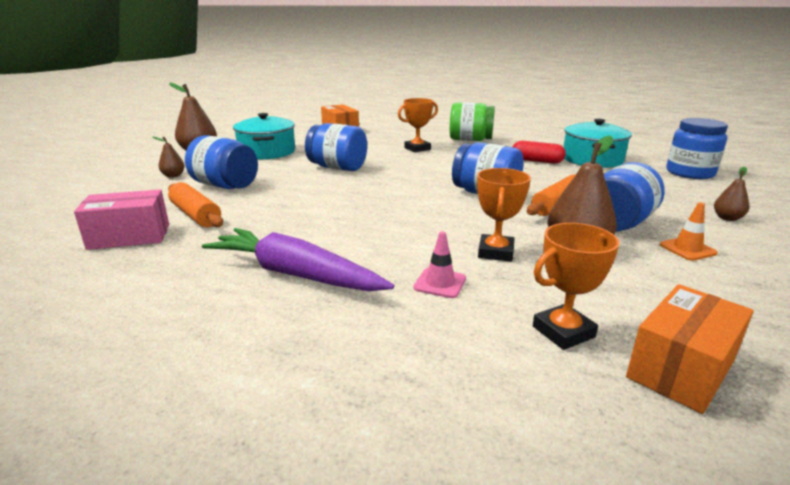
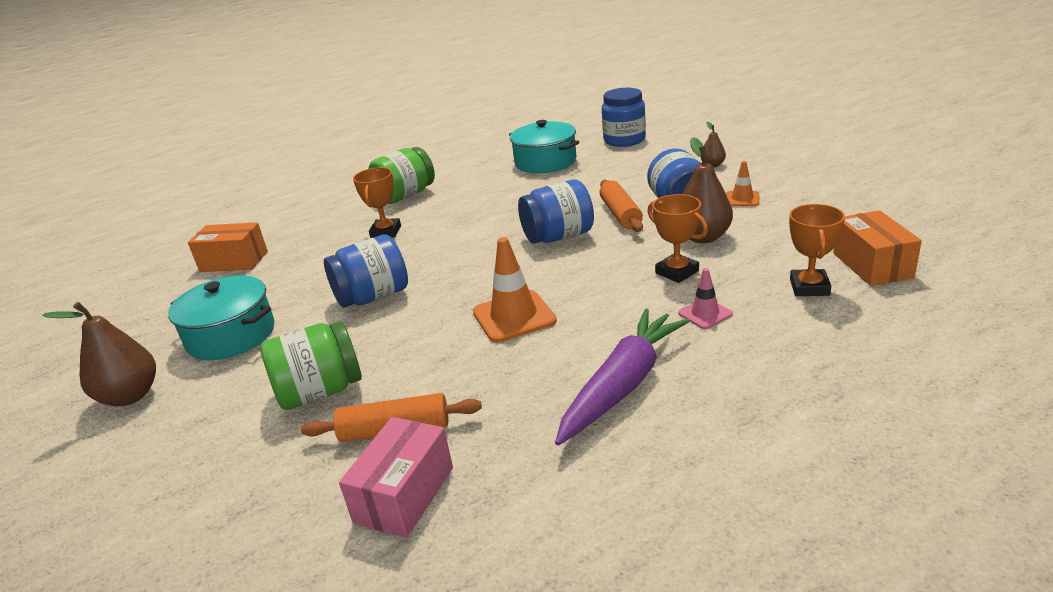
camera: 50 degrees left, 5 degrees up
(173, 176) = (212, 434): brown pear -> none
(225, 186) = (320, 392): blue jar -> green jar
(295, 274) = (623, 385): purple carrot -> purple carrot turned 150 degrees clockwise
(355, 211) = (514, 316): none -> orange traffic cone
(536, 161) = (514, 186): red capsule -> none

